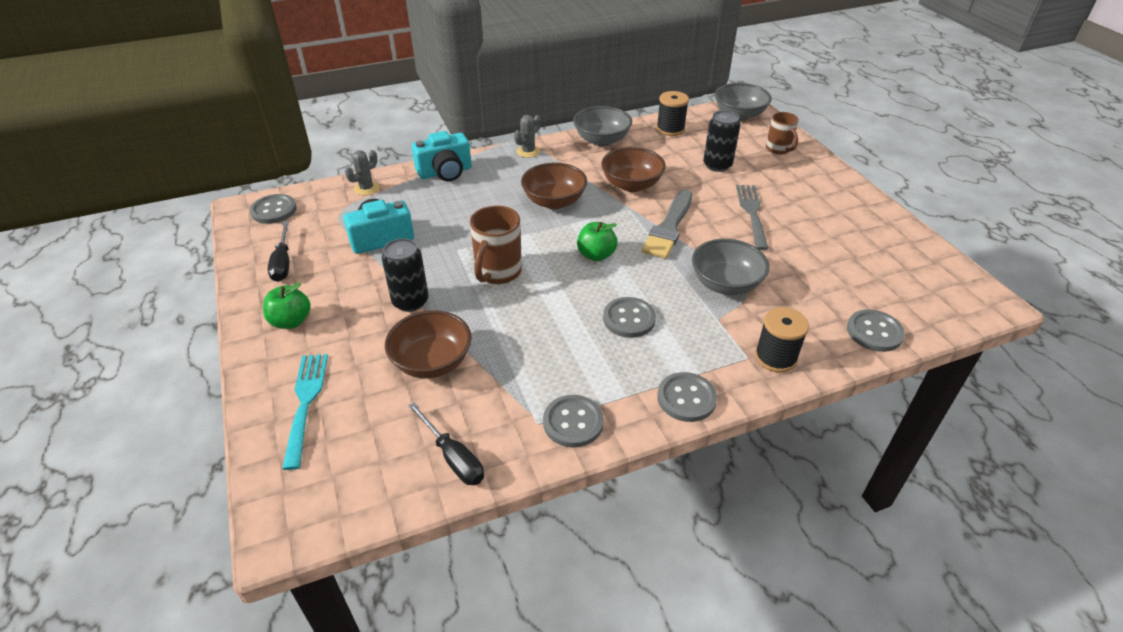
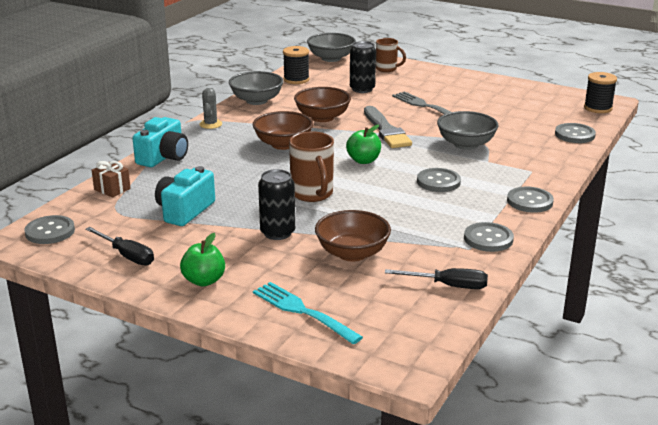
camera: 40 degrees left, 15 degrees down
(366, 188) = (112, 189): grey cactus -> brown gift
(775, 357) = (545, 165): black spool -> black spool (598, 108)

